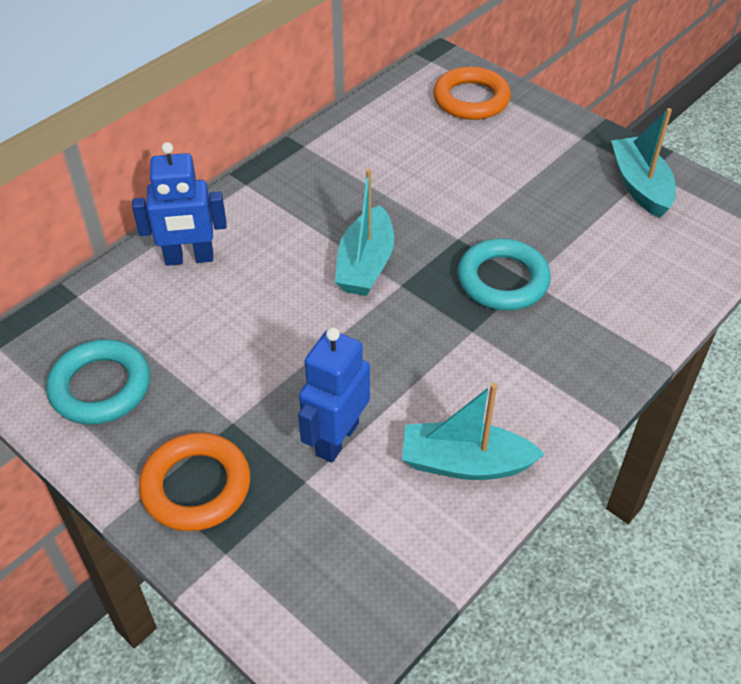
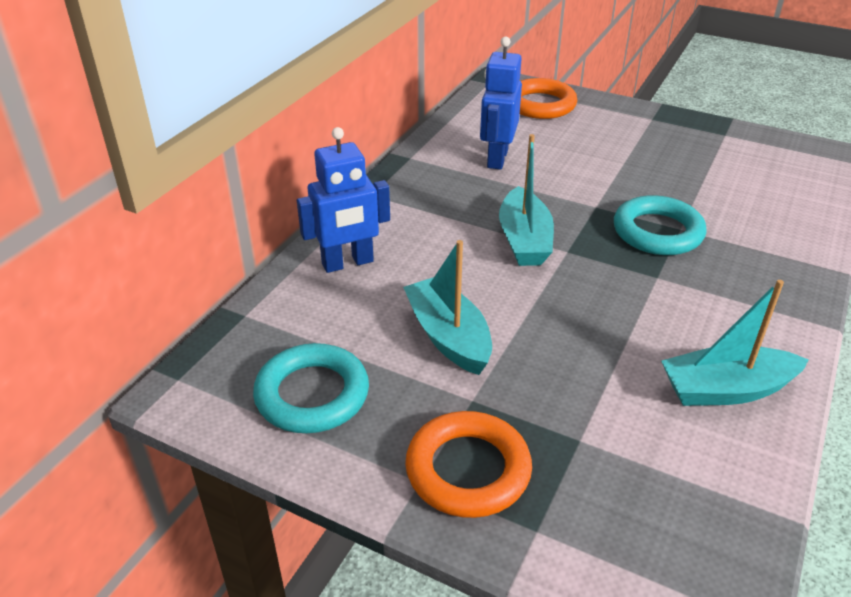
camera: 15 degrees left, 10 degrees down
(336, 439) = (588, 393): blue robot -> blue robot (497, 158)
(640, 186) = (725, 145): turquoise boat -> turquoise boat (448, 336)

